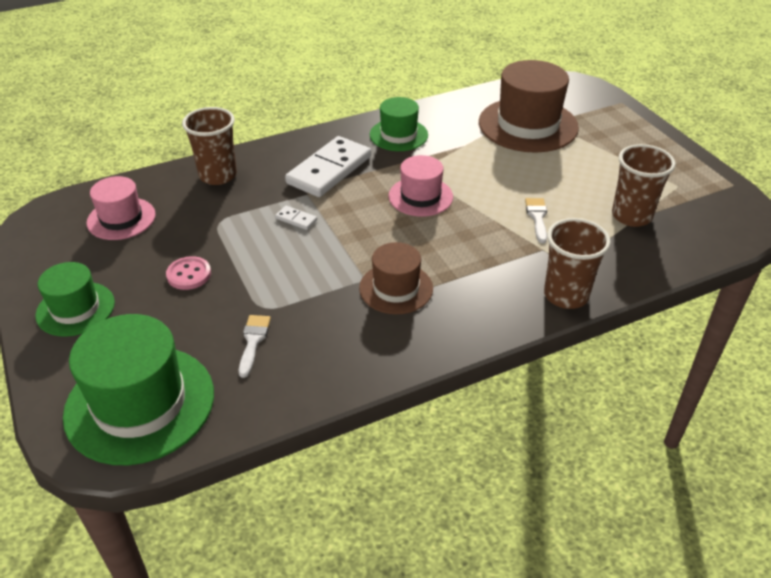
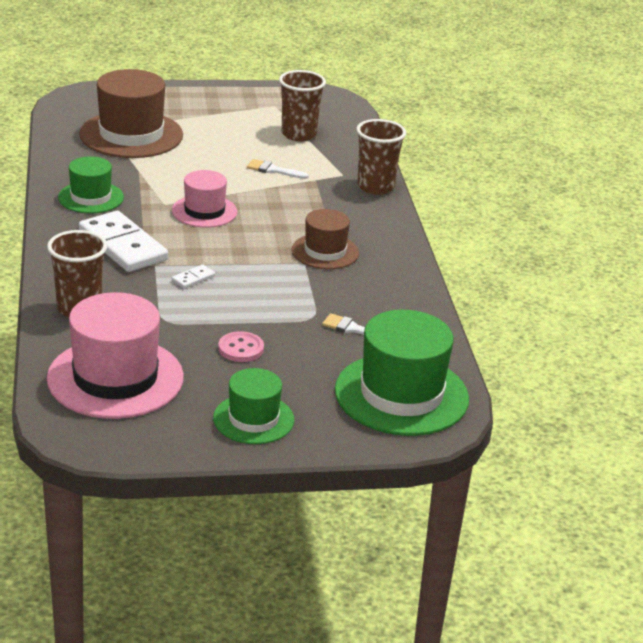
camera: 75 degrees left, 10 degrees down
(121, 219) = (115, 378): pink hat -> pink hat, size x1.72

